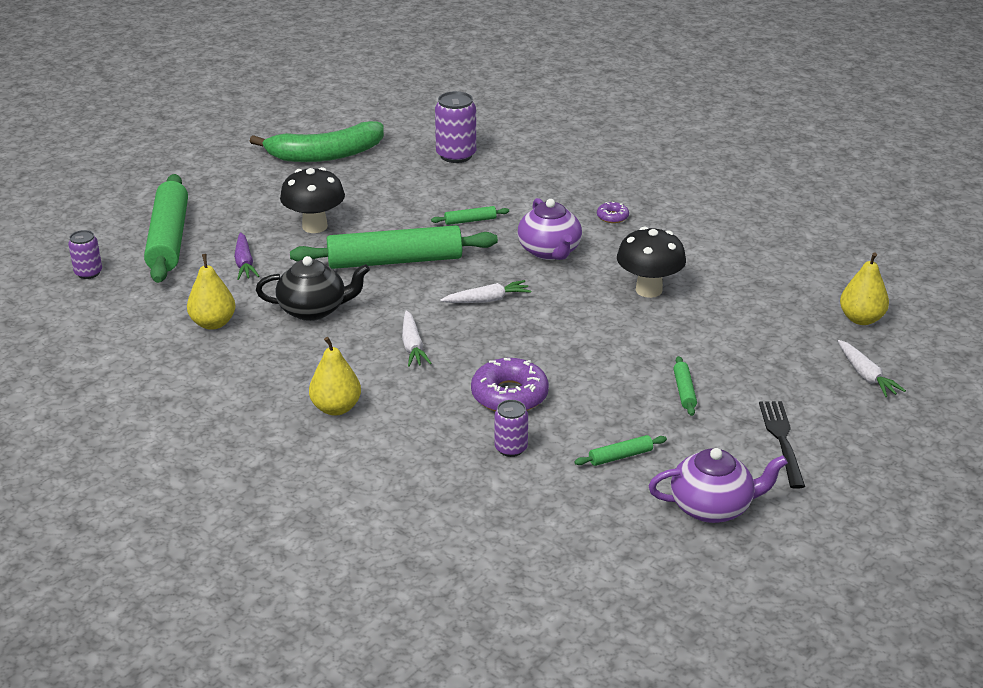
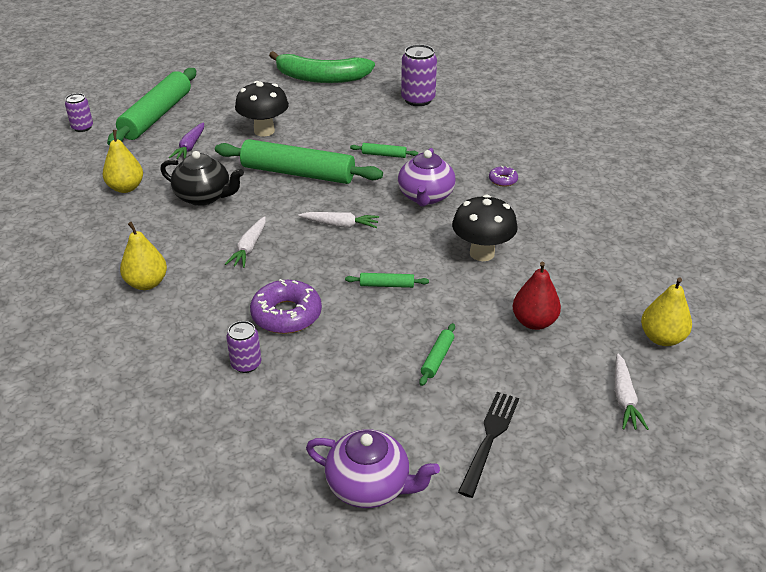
camera: 25 degrees right, 5 degrees up
(620, 456) = (330, 404): green rolling pin -> green rolling pin (387, 285)
(744, 336) = (534, 322): none -> red pear

